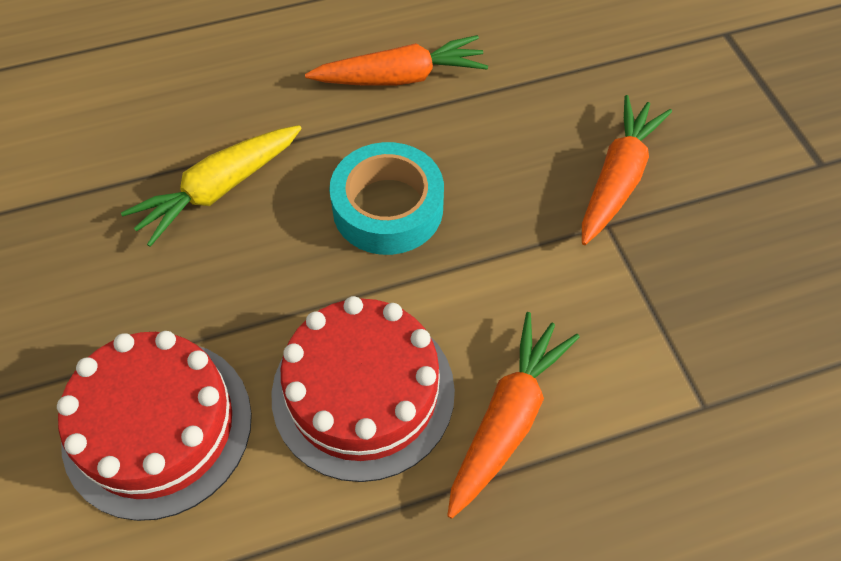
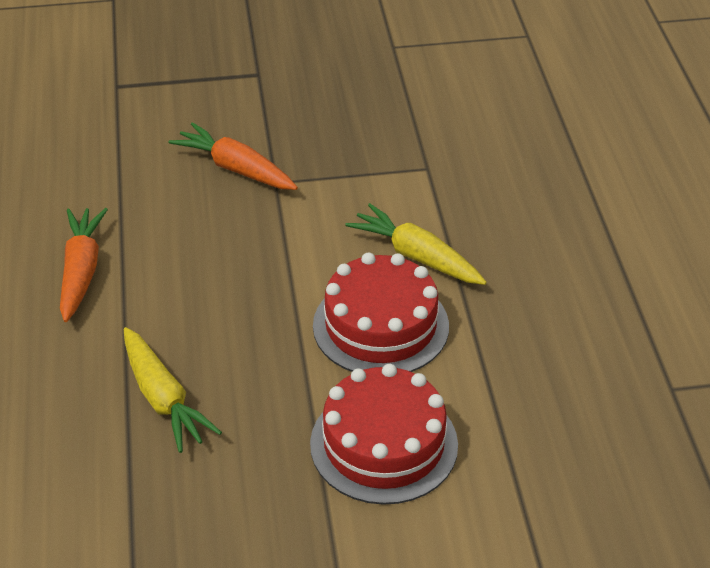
camera: 80 degrees left, 15 degrees down
(388, 208) = (220, 295): turquoise tape -> none
(507, 418) = (416, 256): orange carrot -> yellow carrot

